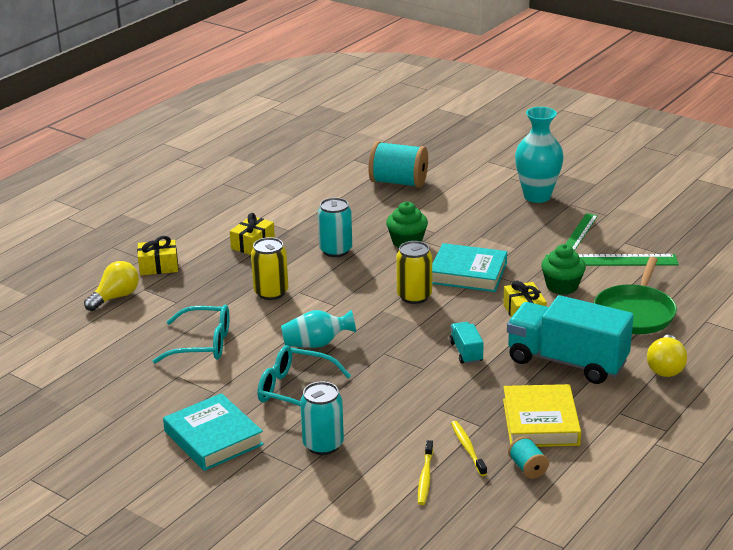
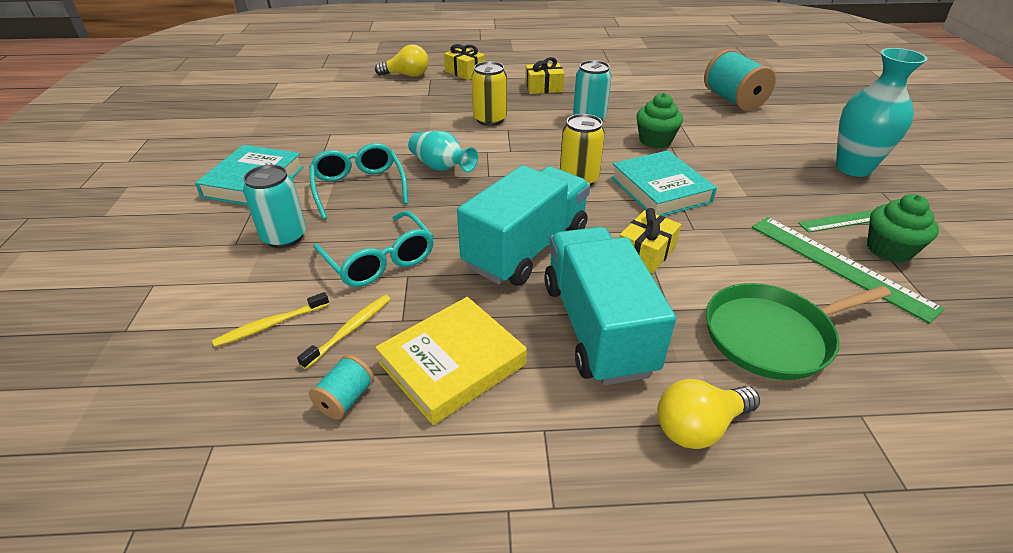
camera: 50 degrees right, 10 degrees up
(203, 344) = (384, 125): turquoise glasses -> turquoise glasses (380, 260)
(466, 352) = (526, 248): turquoise truck -> turquoise truck, size x2.23
(562, 286) = (732, 255): green cupcake -> green cupcake (889, 249)

